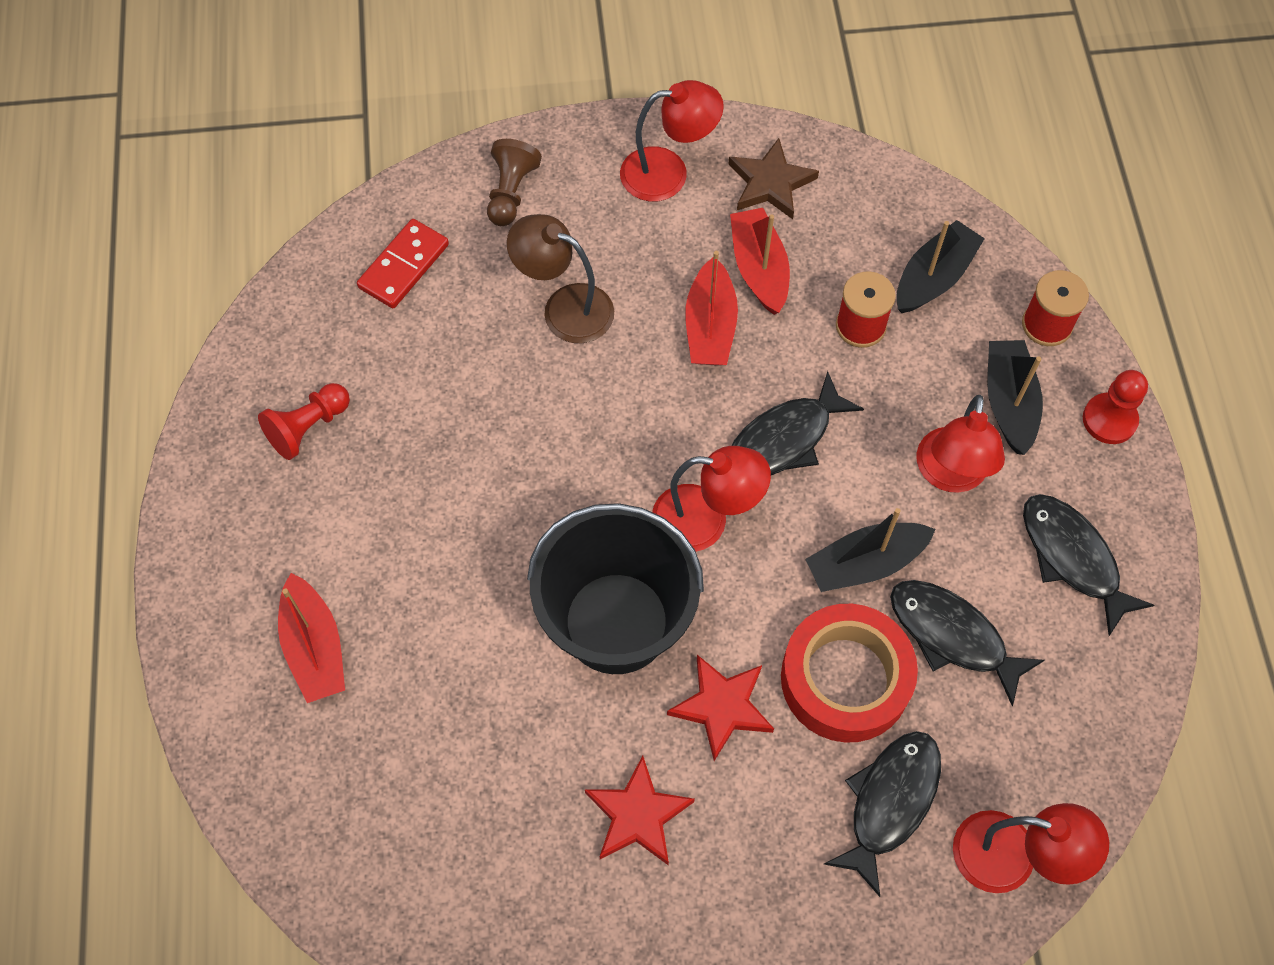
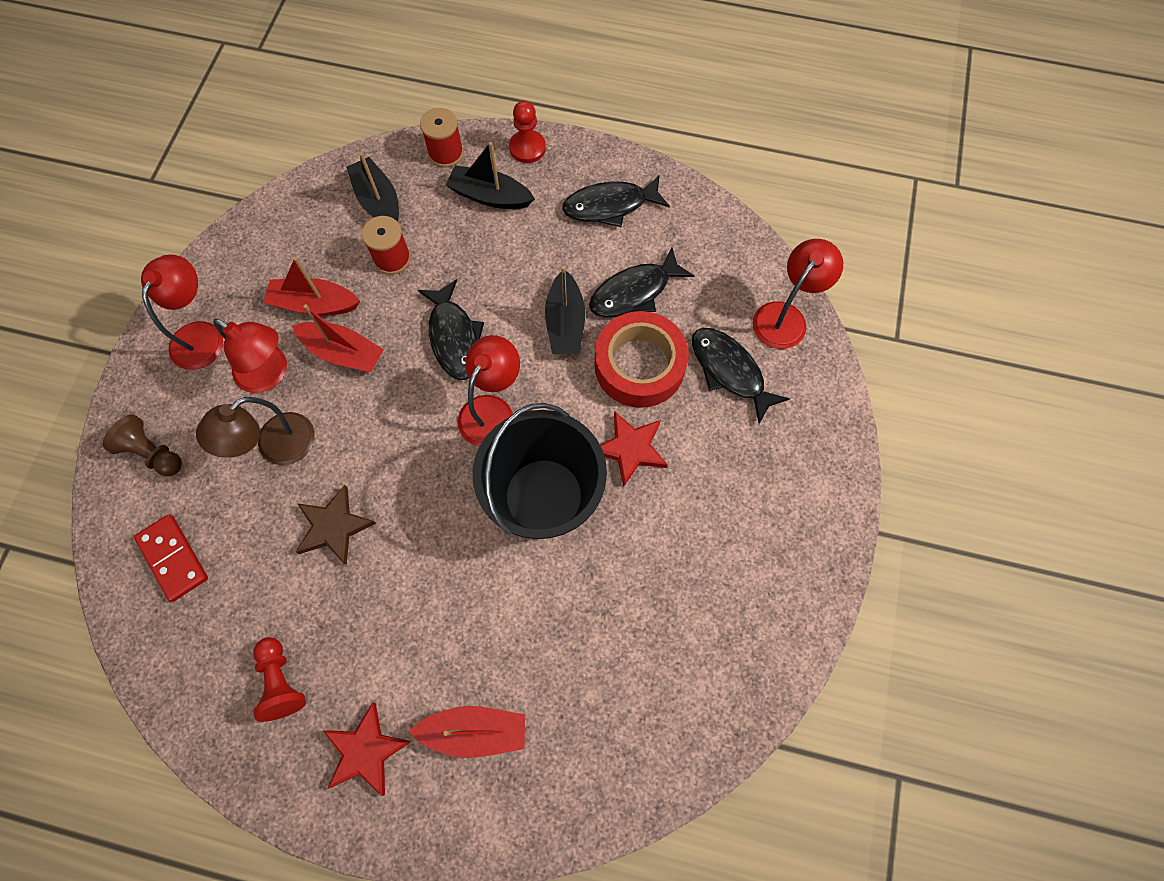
camera: 70 degrees left, 5 degrees up
(637, 815) = (687, 531): red star -> red star (365, 751)
(770, 183) = (249, 271): brown star -> brown star (334, 526)
(950, 475) = (525, 249): red lamp -> red lamp (270, 374)

